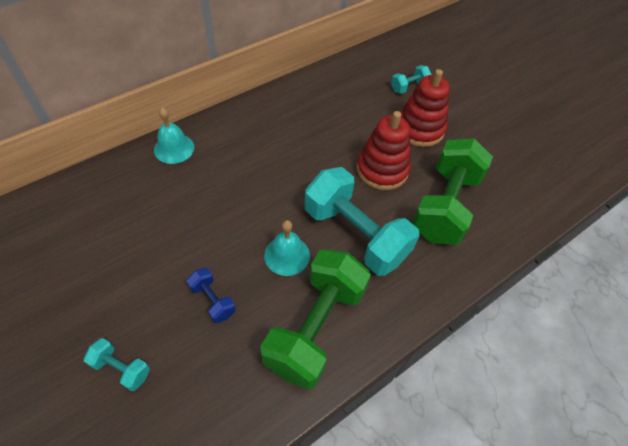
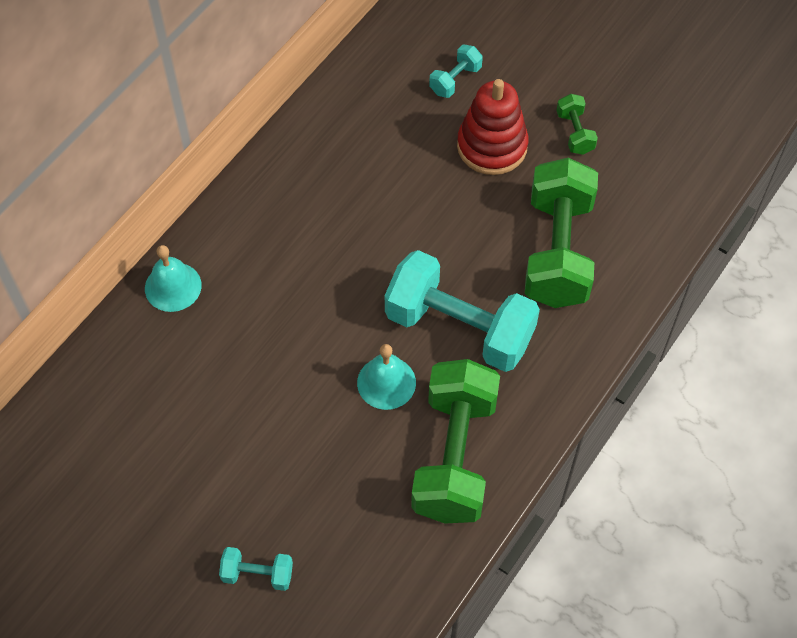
camera: 15 degrees left, 5 degrees up
(212, 300) = (322, 466): blue dumbbell -> none
(382, 170) = (462, 226): red stacking toy -> none
(479, 137) = (575, 133): none -> green dumbbell

